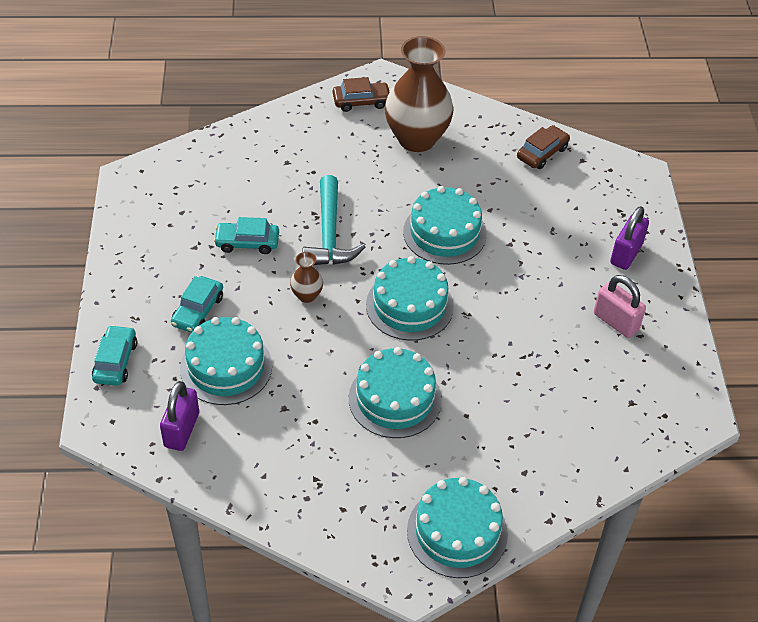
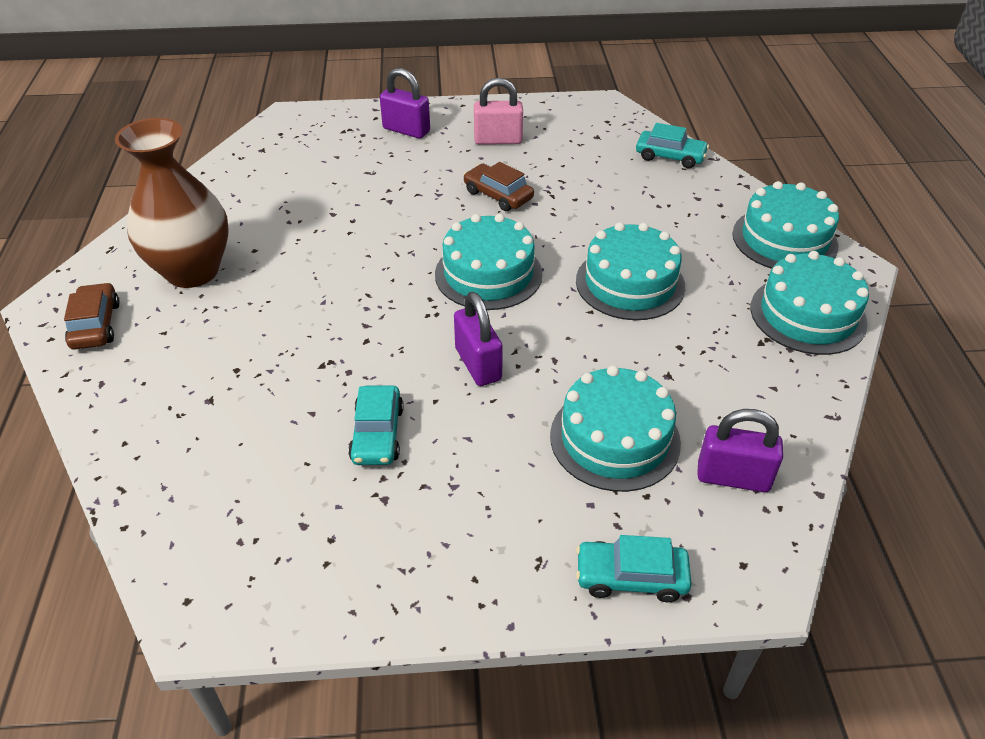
camera: 90 degrees left, 5 degrees down
(198, 311) = (516, 481): turquoise car -> turquoise car (670, 156)
(307, 295) = (478, 364): brown vase -> purple padlock
(329, 234) = (365, 347): turquoise hammer -> none
(444, 233) = (369, 247): turquoise cake -> turquoise cake (807, 315)
(542, 153) = (243, 175): brown car -> brown car (498, 195)
(616, 321) = (498, 140): pink padlock -> pink padlock turned 45 degrees clockwise

